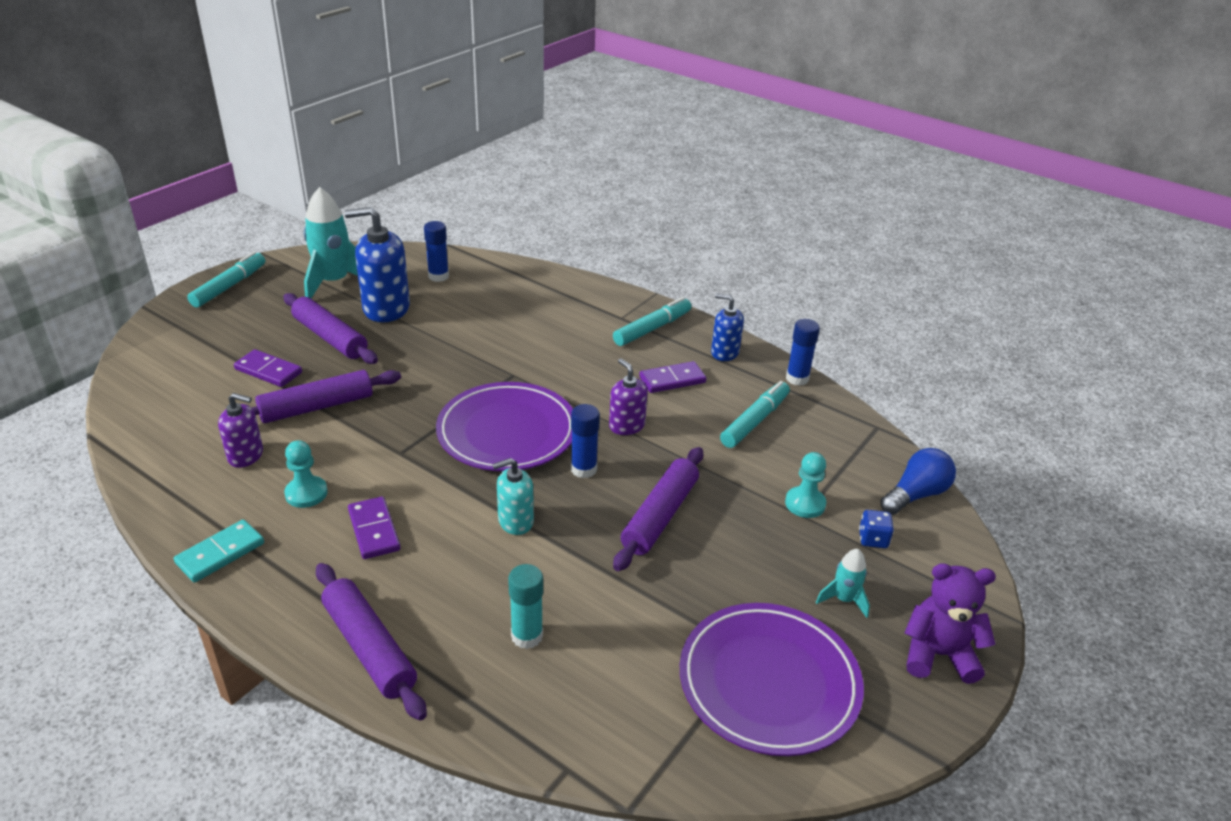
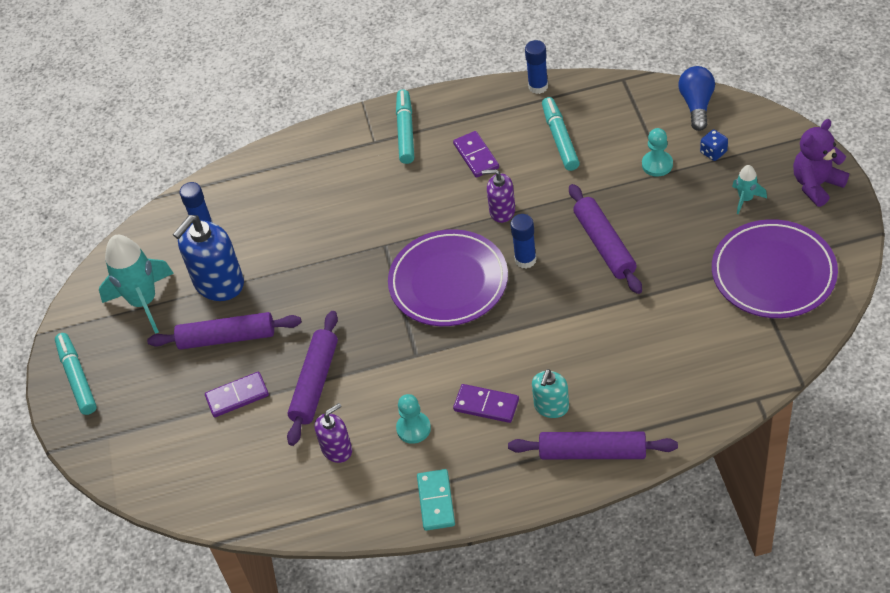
camera: 40 degrees left, 15 degrees up
(515, 521) = (544, 323): turquoise soap dispenser -> turquoise soap dispenser (551, 407)
(527, 636) = (648, 368): turquoise glue stick -> none
(672, 380) = (476, 156): purple domino -> purple domino turned 45 degrees counterclockwise
(724, 353) = (473, 107): blue soap dispenser -> none

